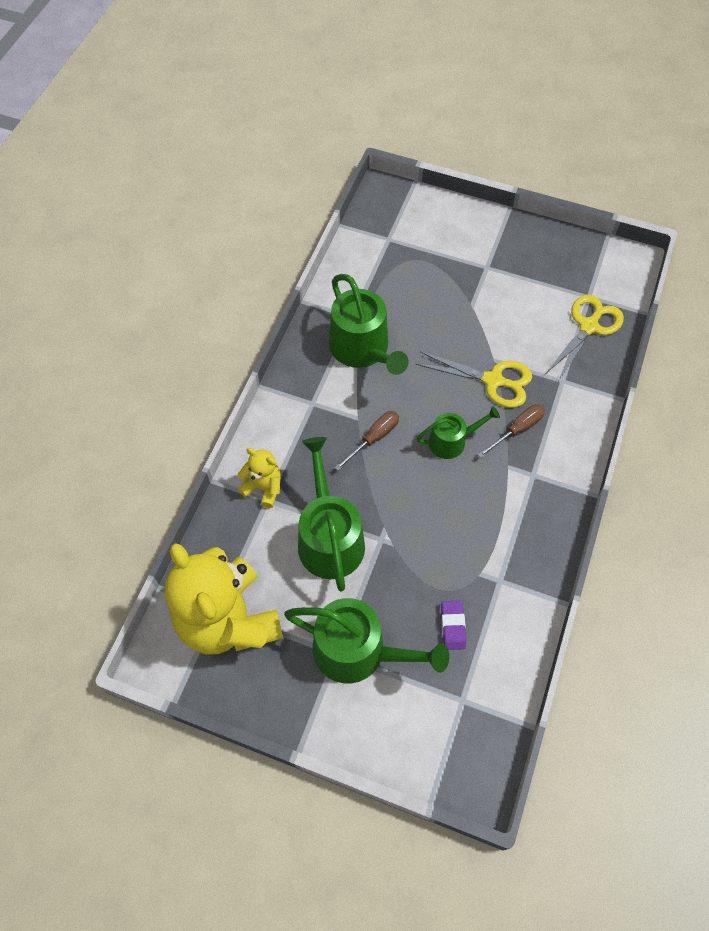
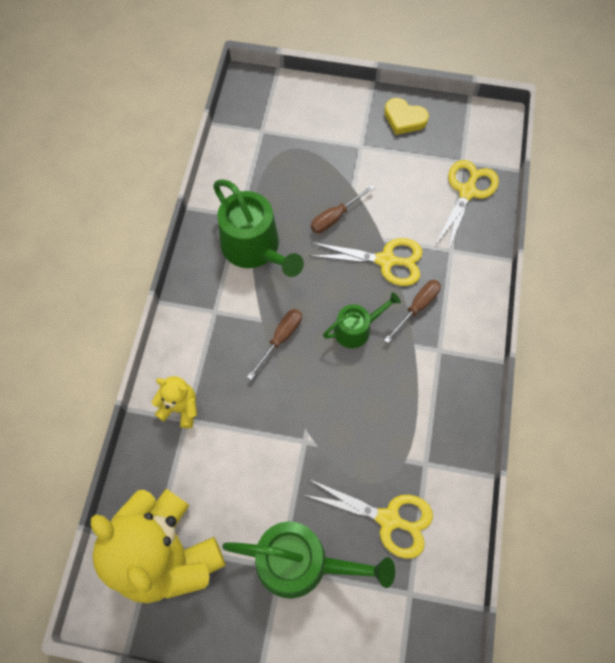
camera: 10 degrees left, 5 degrees up
(329, 538) = (254, 449): green watering can -> none
(448, 331) = (335, 217): none -> brown screwdriver
(453, 626) = (388, 519): purple eraser -> yellow scissors
(536, 247) = (404, 119): none -> yellow heart

